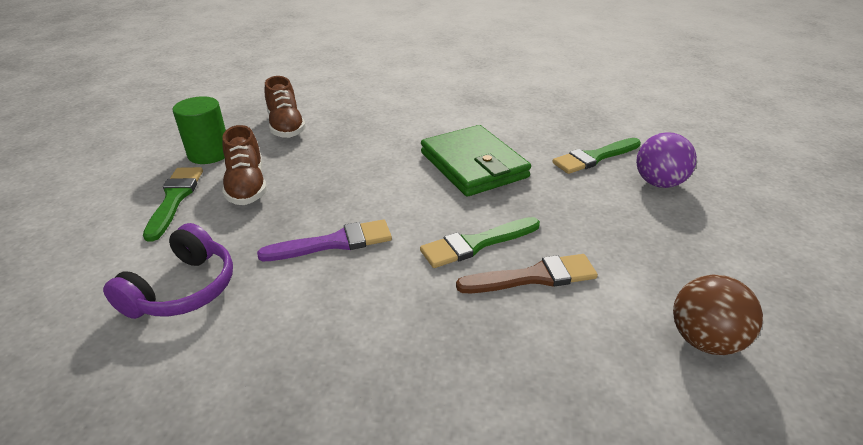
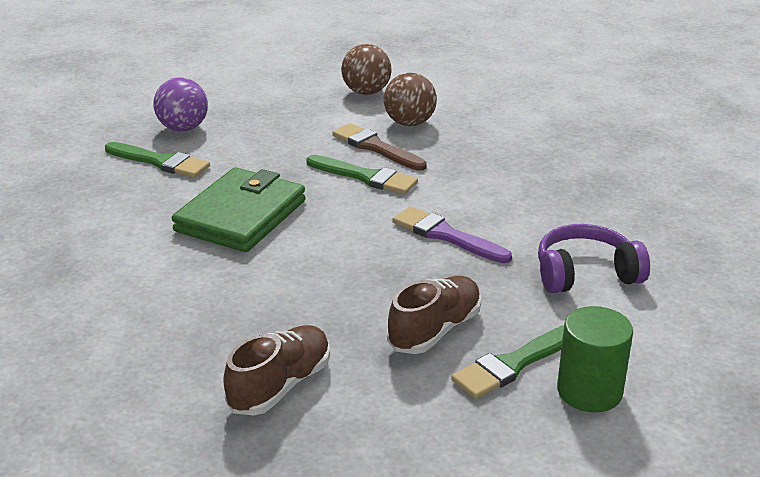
camera: 125 degrees left, 5 degrees down
(209, 154) = (413, 406): green cylinder -> green cylinder (589, 391)
(579, 333) = (409, 123): none -> brown ball

